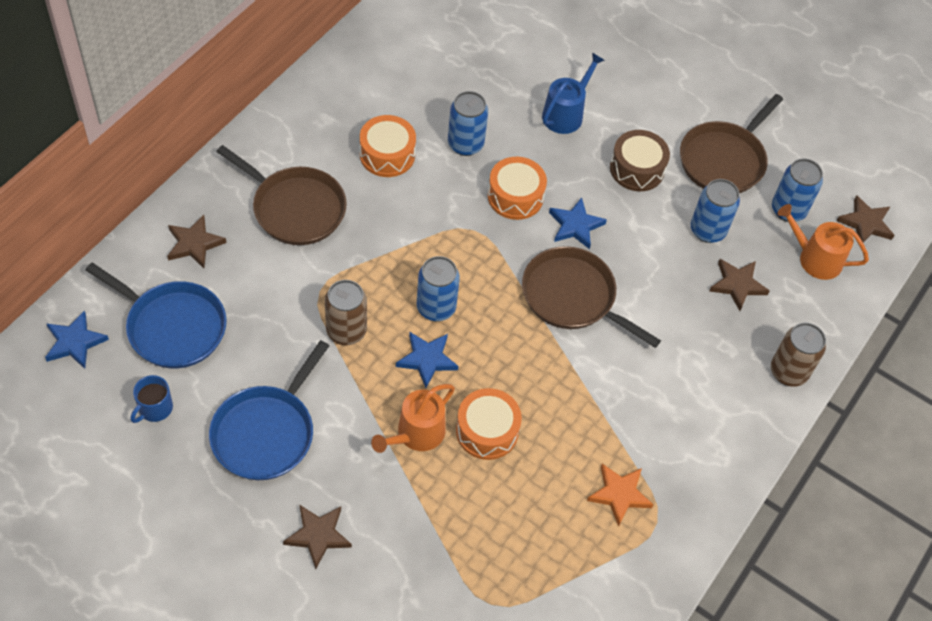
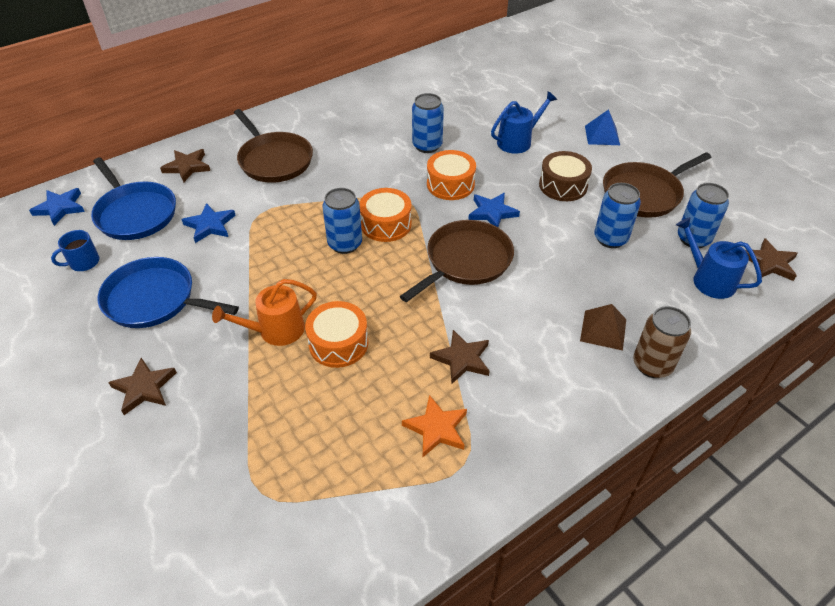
camera: 25 degrees right, 10 degrees down
(266, 433) = (154, 299): blue pan -> blue pan turned 60 degrees clockwise
(346, 331) = (263, 244): brown can -> none
(387, 154) = (363, 141): orange drum -> orange drum (386, 224)
(427, 359) = (317, 278): blue star -> blue star (210, 225)
(572, 297) = (466, 261): brown pan -> brown pan turned 75 degrees clockwise
(655, 83) = (602, 135): none -> blue pyramid
(733, 345) = (603, 330): none -> brown pyramid
(737, 285) = (624, 284): brown star -> brown star (462, 359)
(815, 258) = (709, 279): orange watering can -> blue watering can

